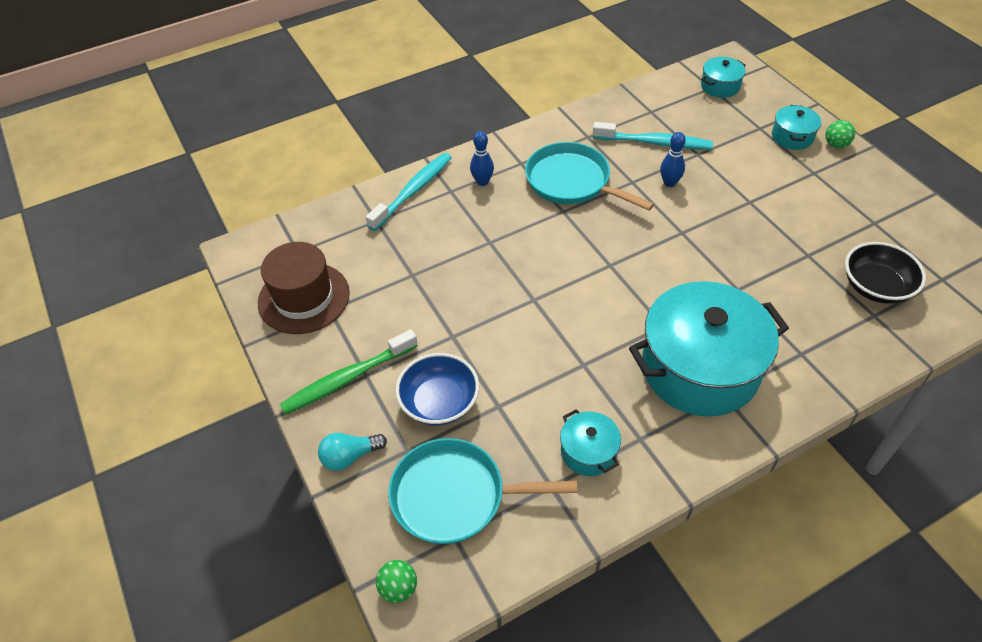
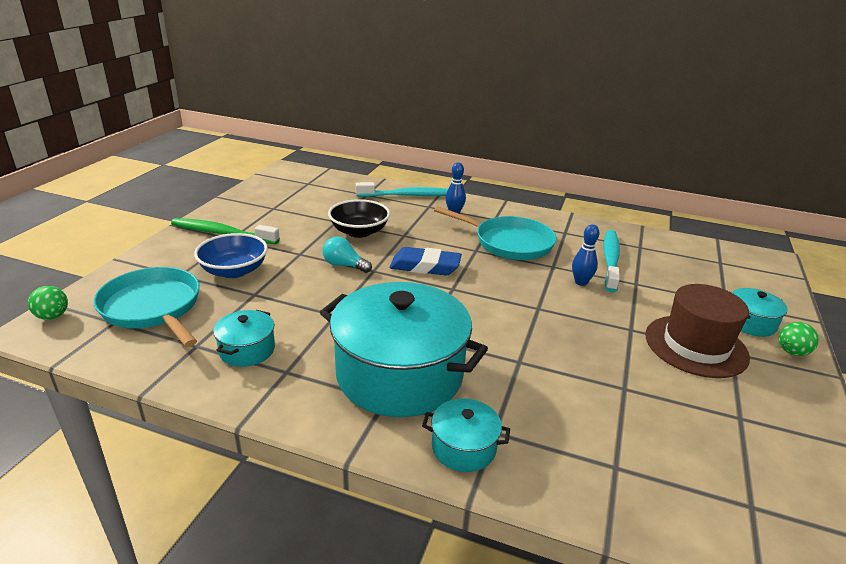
camera: 45 degrees right, 20 degrees down
(304, 298) = (273, 198): brown hat -> brown hat (696, 346)
(350, 456) = (156, 258): turquoise light bulb -> turquoise light bulb (344, 265)
(559, 261) = (425, 266): none -> blue eraser
(571, 182) = (509, 243): turquoise pan -> turquoise pan turned 120 degrees clockwise
(654, 143) = (610, 260): turquoise toothbrush -> turquoise toothbrush turned 135 degrees counterclockwise
(720, 86) = (730, 265): turquoise pot -> turquoise pot (463, 447)
(876, 287) = (656, 453): black bowl -> black bowl (359, 232)

